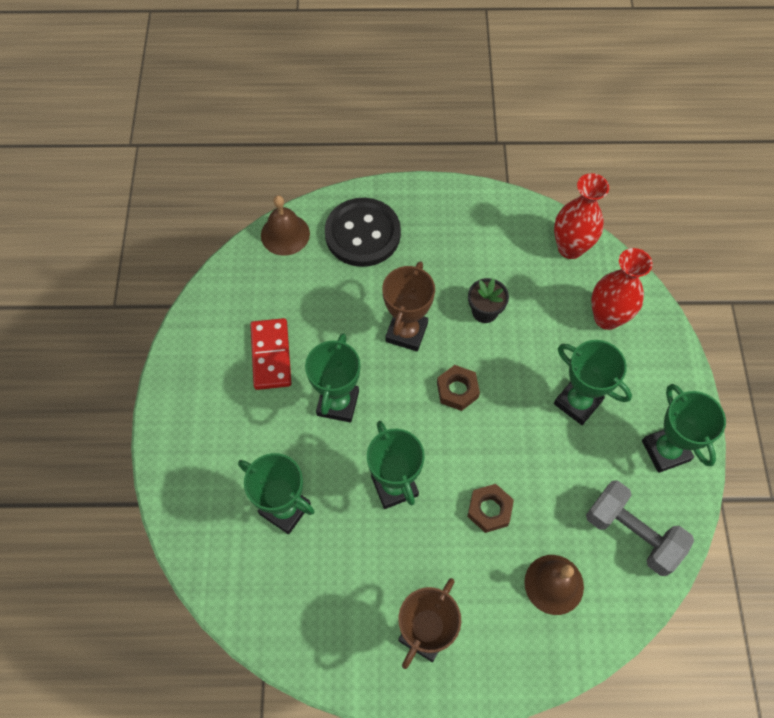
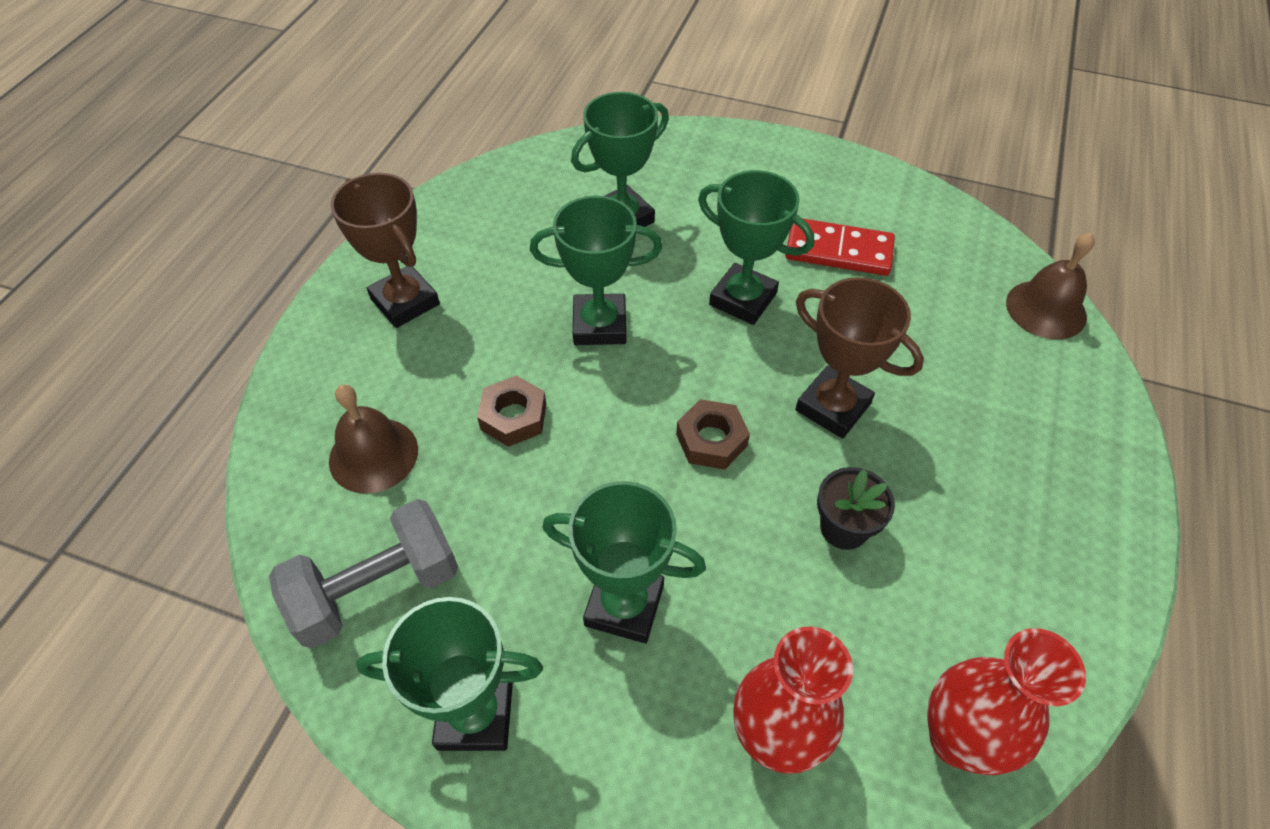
camera: 110 degrees right, 10 degrees down
(362, 234) = (1035, 403): black button -> none
(577, 402) = (624, 605): green trophy -> green trophy turned 45 degrees clockwise

